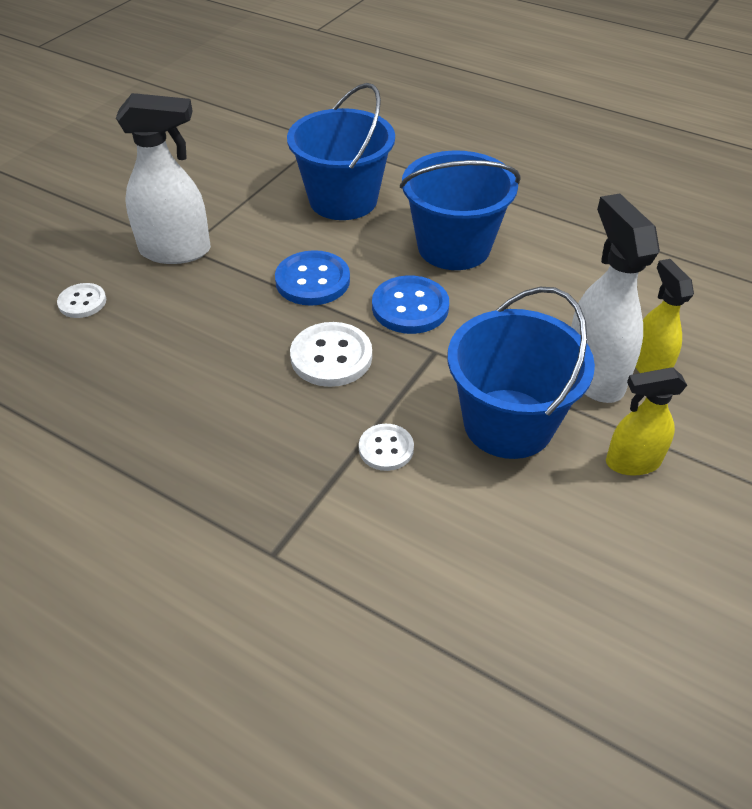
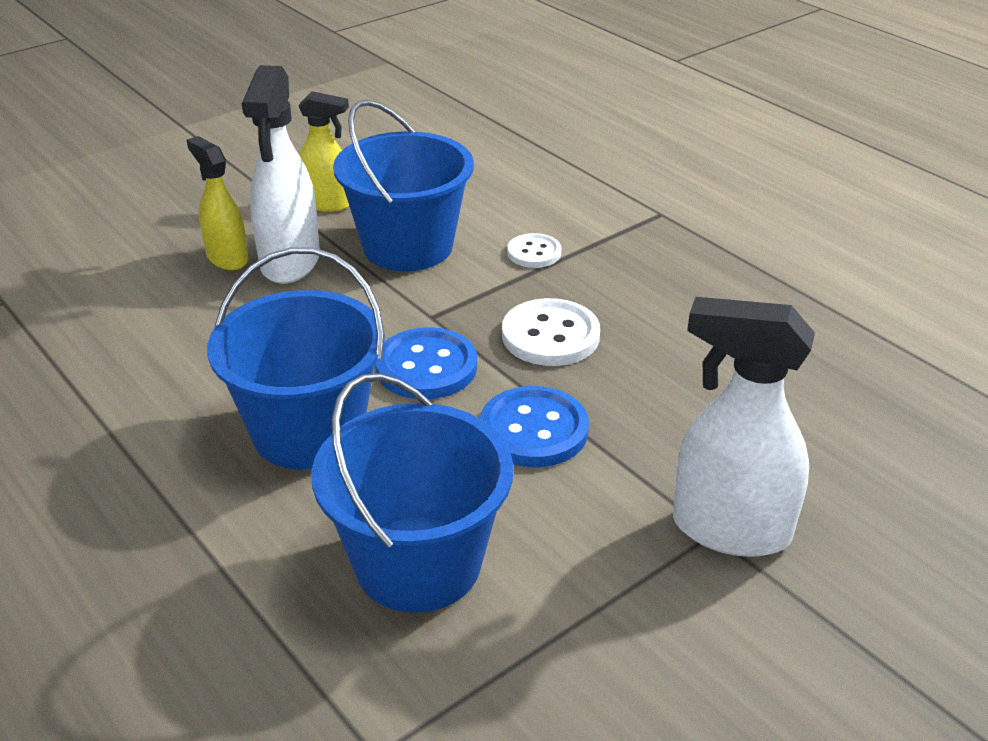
camera: 160 degrees left, 10 degrees down
(82, 302) = (871, 476): white button -> none
(649, 366) = (227, 258): yellow spray bottle -> yellow spray bottle turned 135 degrees clockwise

